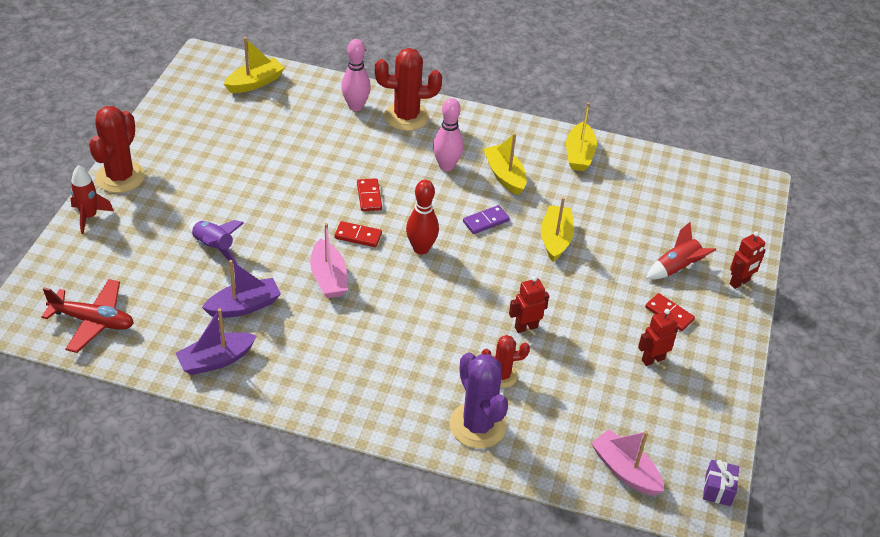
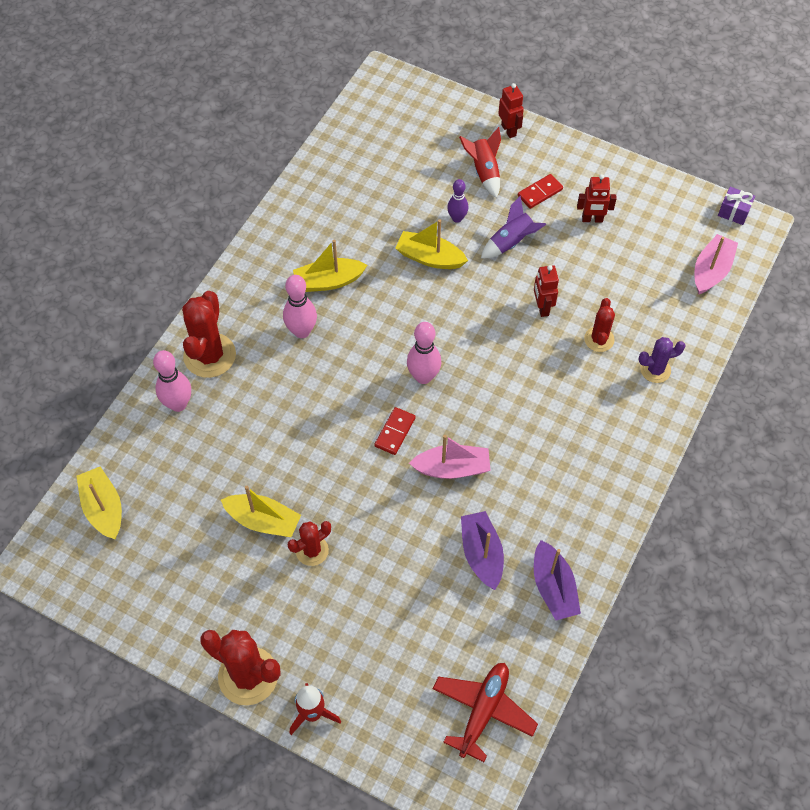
camera: 75 degrees left, 15 degrees up
(214, 247) = (388, 577): purple rocket -> purple rocket (511, 242)
(233, 198) = (312, 550): none -> red cactus
(369, 196) = (335, 412): red domino -> none
(421, 248) = (423, 376): red bowling pin -> pink bowling pin
(477, 425) = (655, 370): purple cactus -> purple cactus, size x0.58
(486, 221) = (394, 312): purple domino -> none
(579, 155) = (310, 209): yellow boat -> yellow boat (263, 521)
(610, 254) = (457, 218): none -> purple bowling pin
(625, 470) = (711, 271): pink boat -> pink boat turned 150 degrees clockwise
(652, 359) = (592, 219): red robot -> red robot turned 75 degrees counterclockwise

